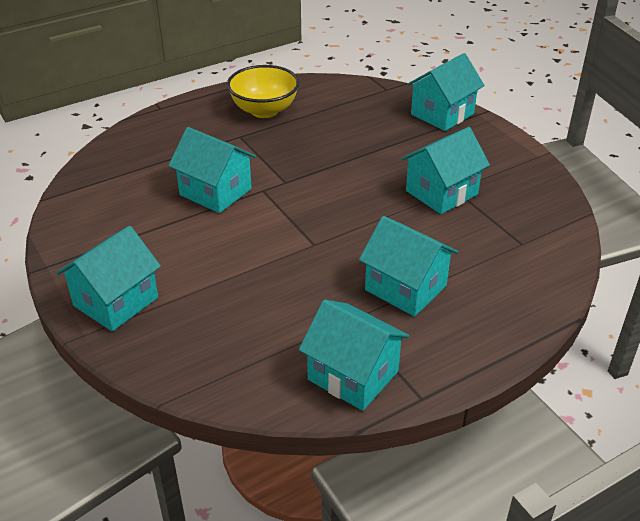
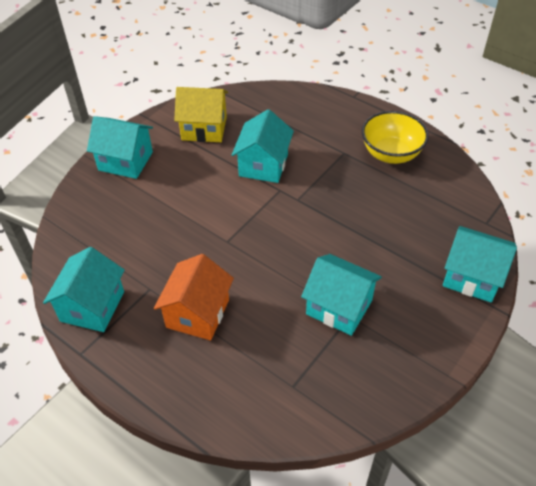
camera: 70 degrees right, 10 degrees up
(114, 222) = (204, 128): none -> yellow house
(405, 288) = (198, 313): turquoise house -> orange house

